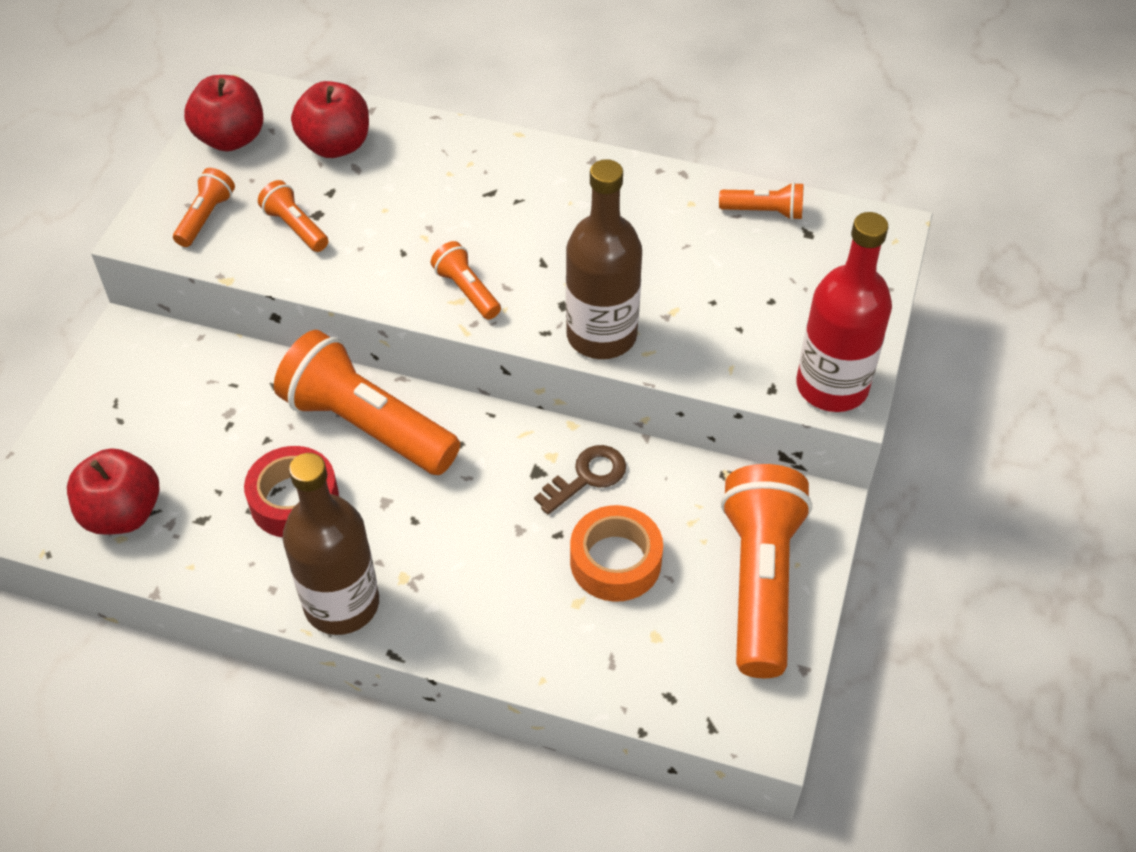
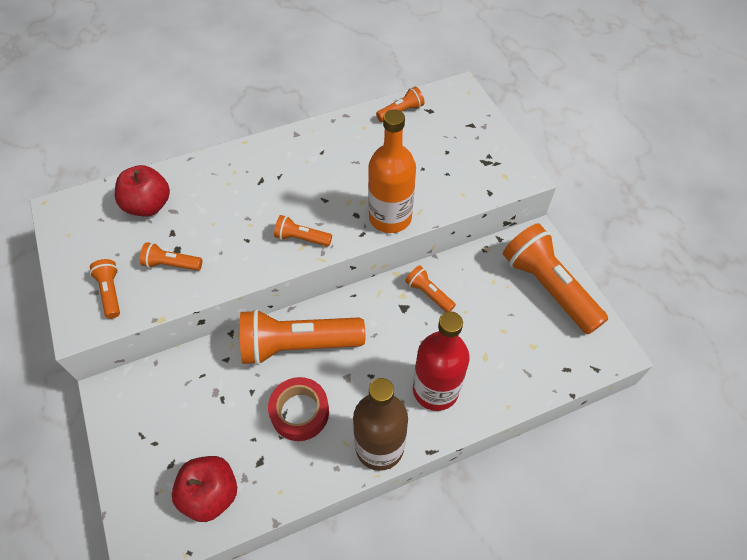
camera: 40 degrees left, 5 degrees up
(231, 138) = (80, 238): red apple -> none
(587, 477) = (428, 294): brown key -> orange flashlight
(601, 335) = (390, 217): brown bottle -> orange bottle
(615, 561) = (481, 324): orange tape -> none
(832, 386) = (512, 174): red bottle -> red bottle (435, 389)

